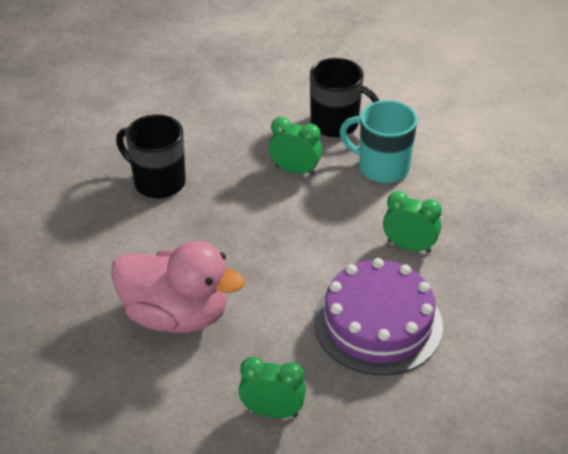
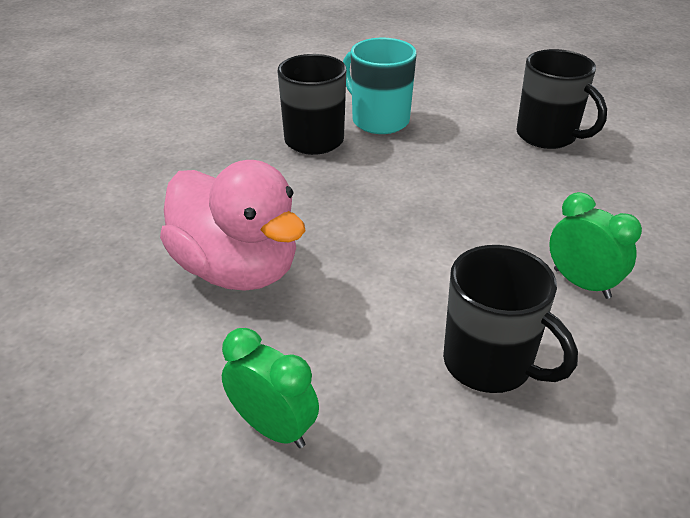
camera: 25 degrees right, 5 degrees down
(295, 170) = (473, 166): green clock -> none
(378, 323) = (490, 364): purple cake -> black mug
(382, 167) = (584, 189): turquoise mug -> turquoise mug (379, 120)

